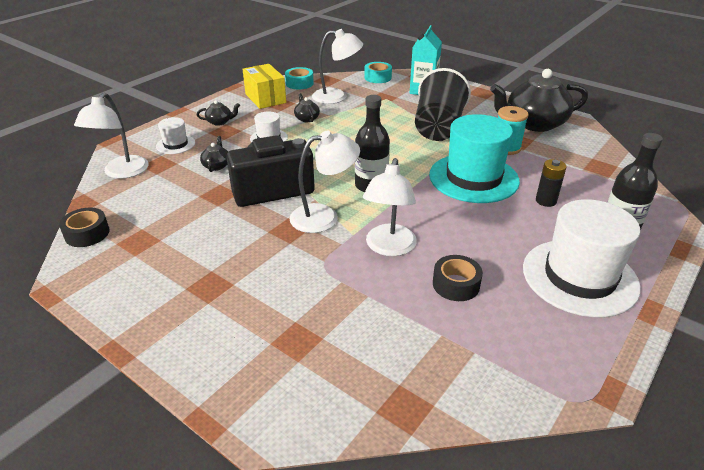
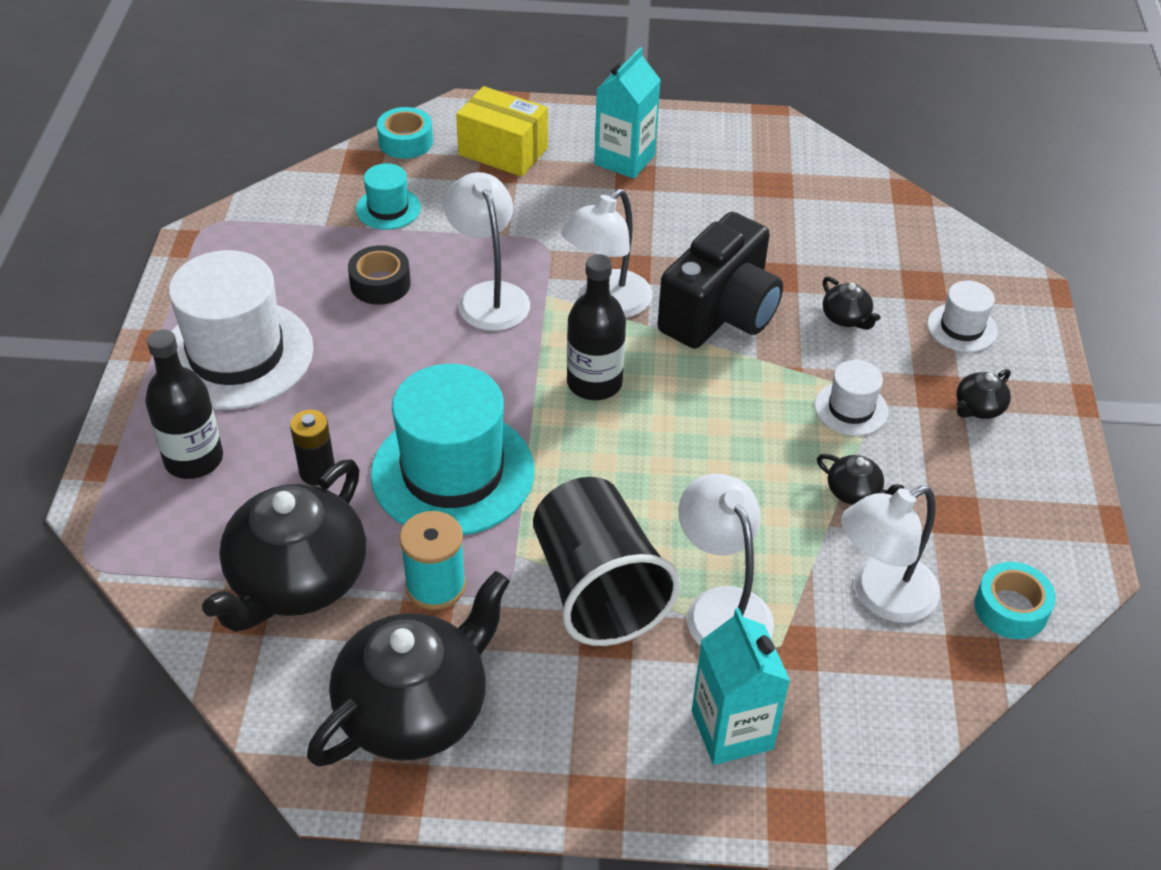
camera: 145 degrees right, 10 degrees up
(87, 233) = (838, 168): black tape -> none
(121, 172) = (944, 250): white lamp -> white lamp (721, 607)
(199, 302) = (624, 159): none -> turquoise carton
(265, 98) = (1001, 516): yellow box -> yellow box (503, 151)
(378, 77) = (882, 736): turquoise tape -> turquoise tape (406, 141)
(413, 343) = (388, 208): none -> turquoise hat
(571, 168) = (296, 580): none -> black teapot

